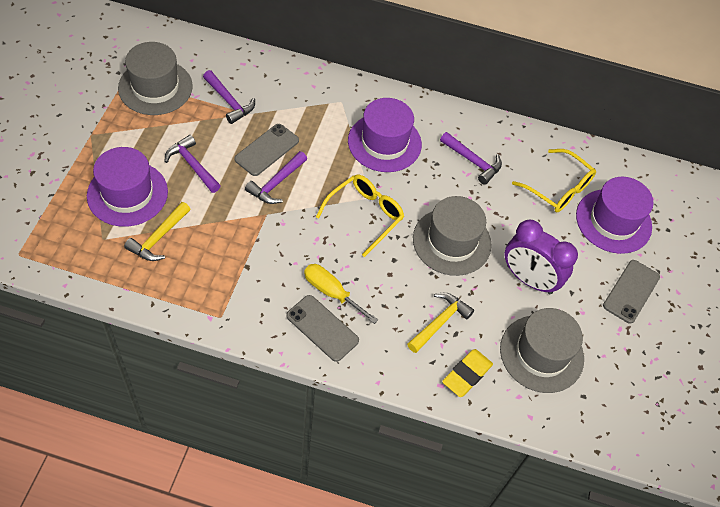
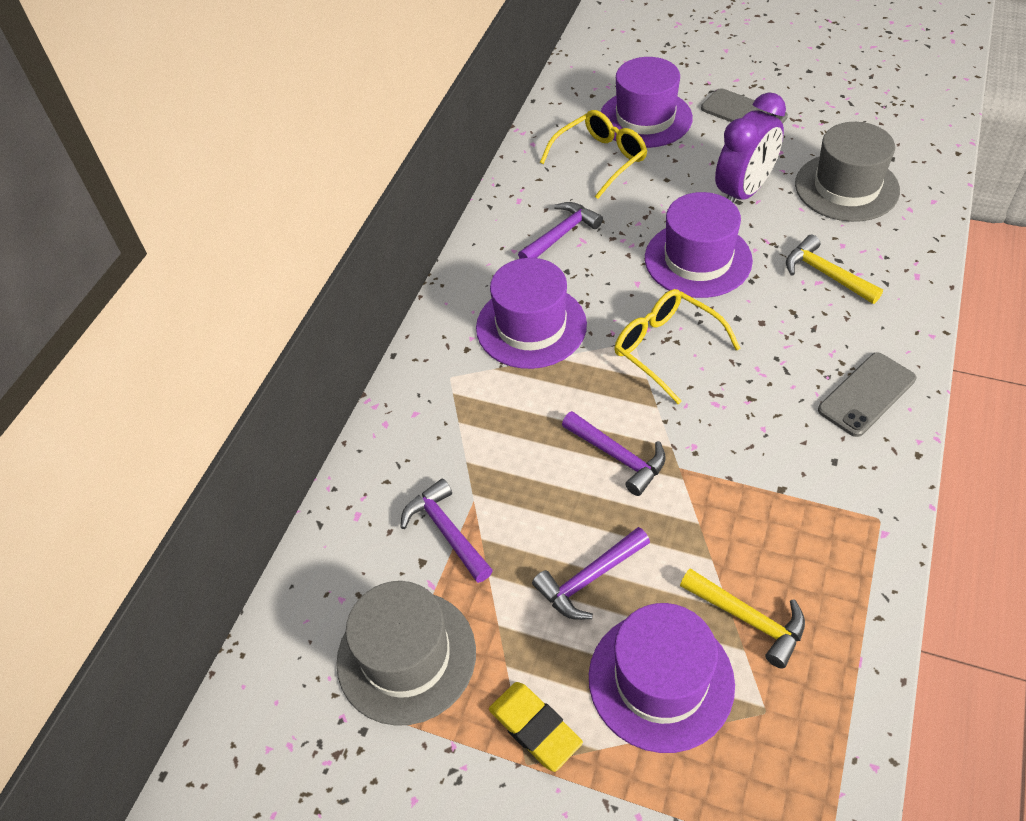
camera: 75 degrees left, 5 degrees down
(229, 102) = (446, 531): purple hammer -> purple hammer turned 90 degrees counterclockwise
(267, 150) = (551, 472): grey phone -> none
(331, 292) = (805, 385): yellow screwdriver -> none
(452, 241) = (698, 259): grey hat -> purple hat
(467, 374) = (895, 252): yellow eraser -> yellow eraser (535, 728)

